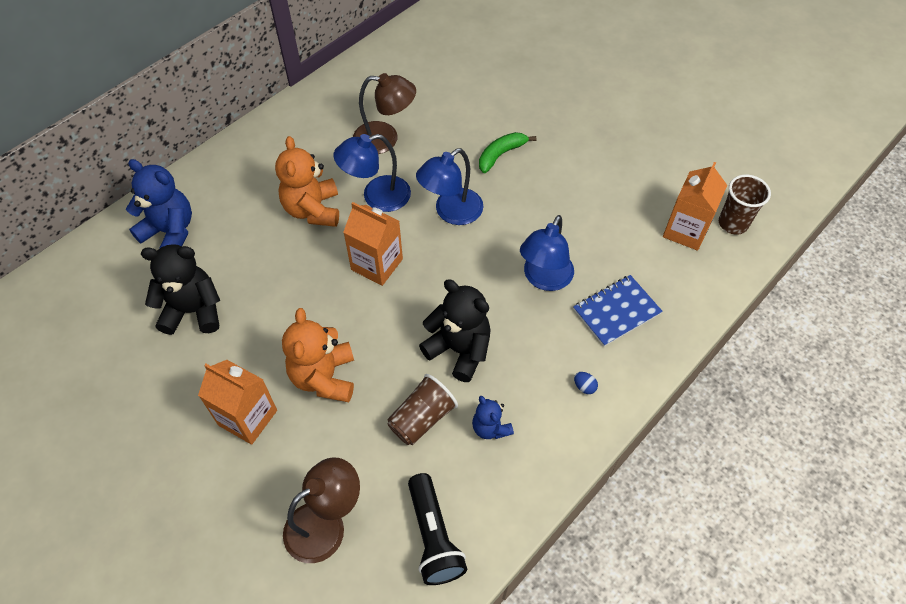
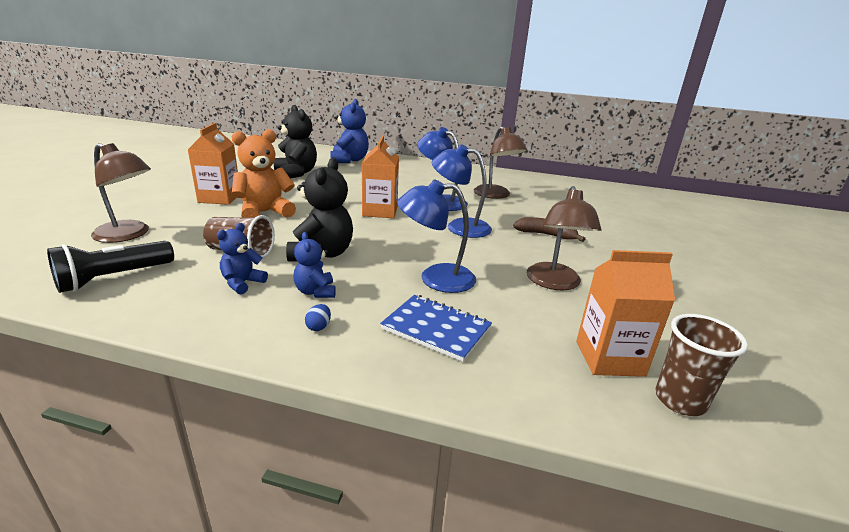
camera: 60 degrees right, 30 degrees down
(313, 210) = (405, 187): orange teddy bear -> none
(501, 154) = (546, 235): green banana -> brown banana
(530, 374) = (315, 292): none -> blue teddy bear
(586, 202) = (554, 283): none -> brown lamp

